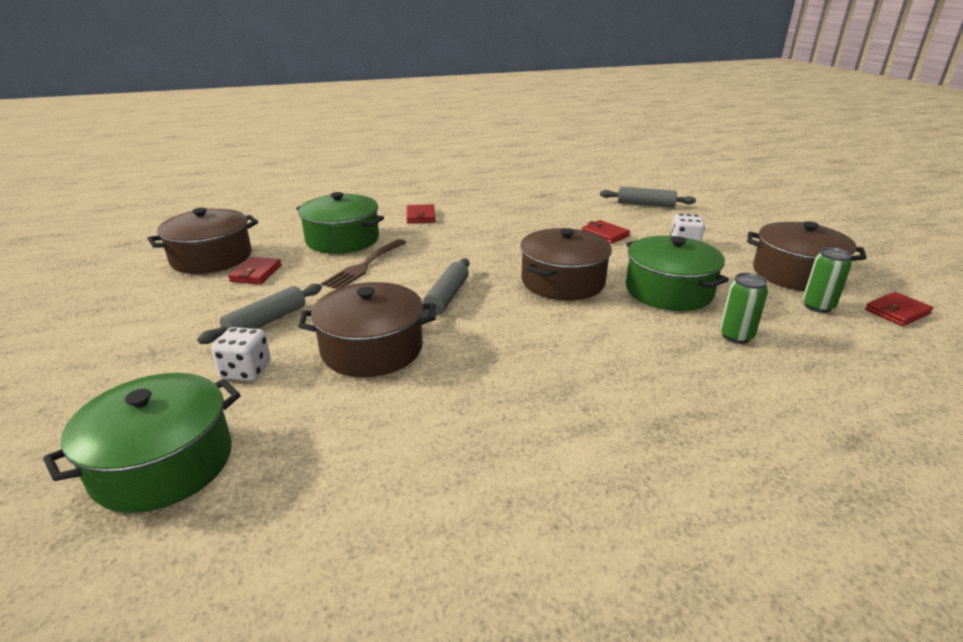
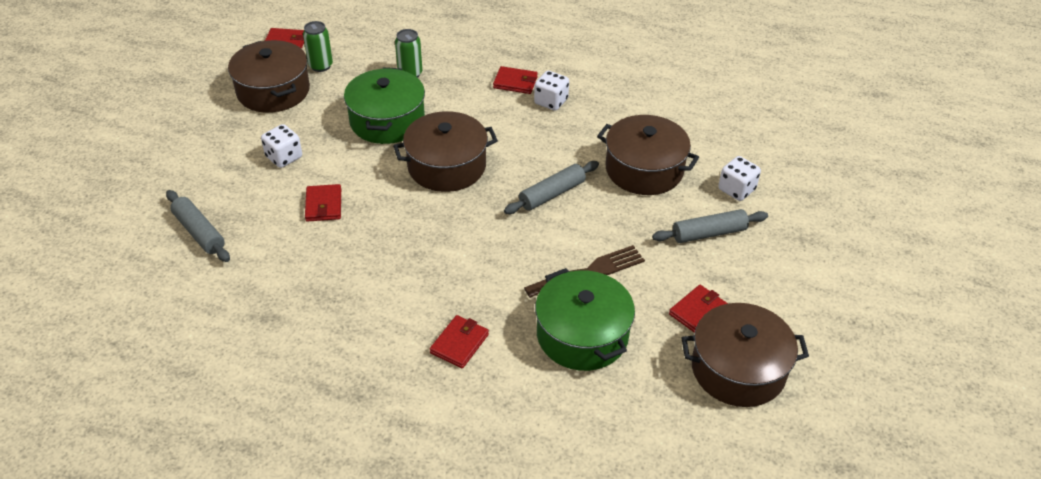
camera: 145 degrees left, 15 degrees up
(163, 463) = (794, 146): green pot -> none
(552, 375) = (551, 101): none -> white dice
(623, 378) = (515, 82): none -> red wallet

